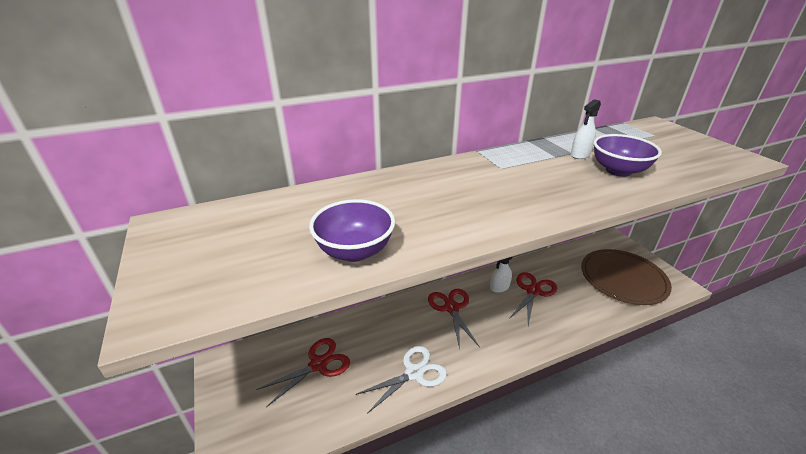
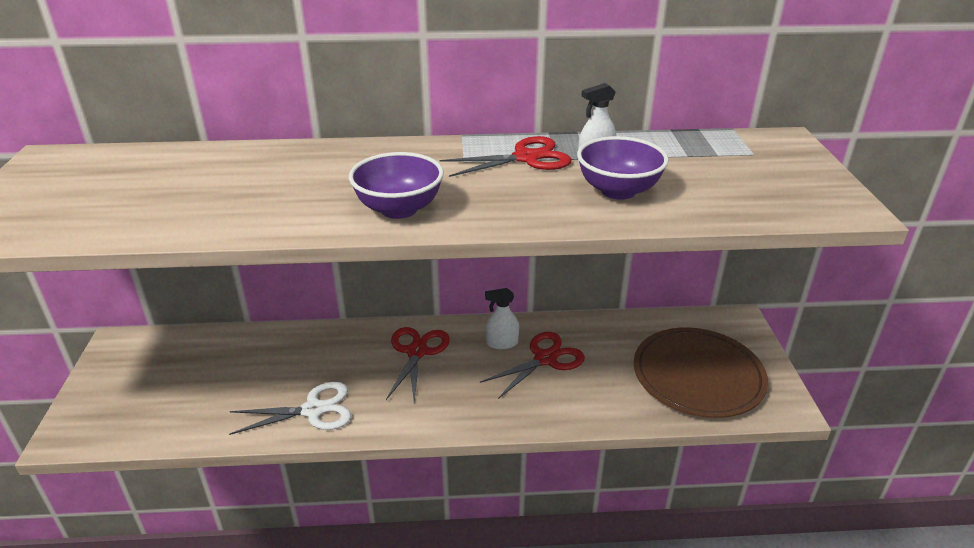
camera: 20 degrees right, 0 degrees up
(318, 364) = (214, 372): red scissors -> red scissors (526, 158)
(355, 251) = (191, 217): purple bowl -> purple bowl (399, 209)

